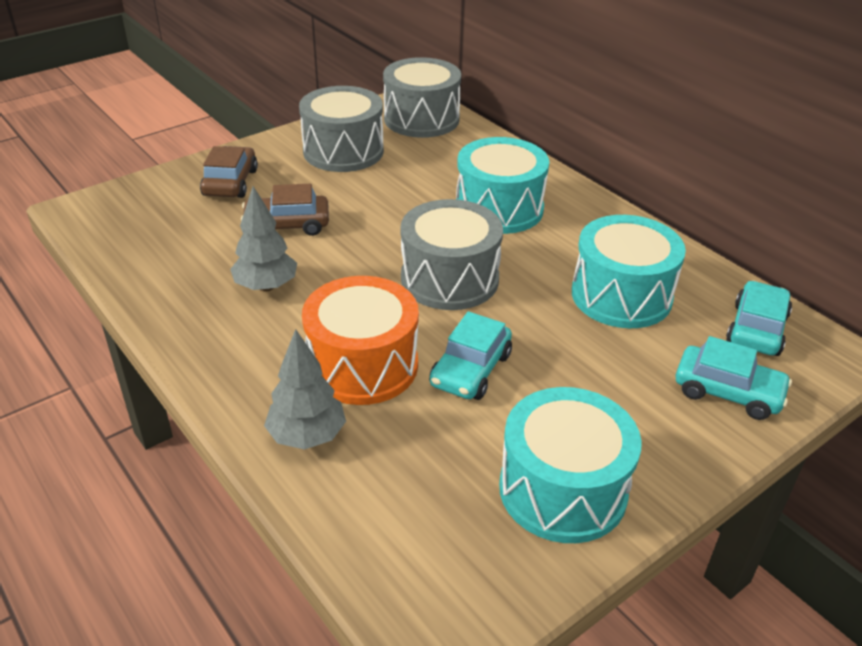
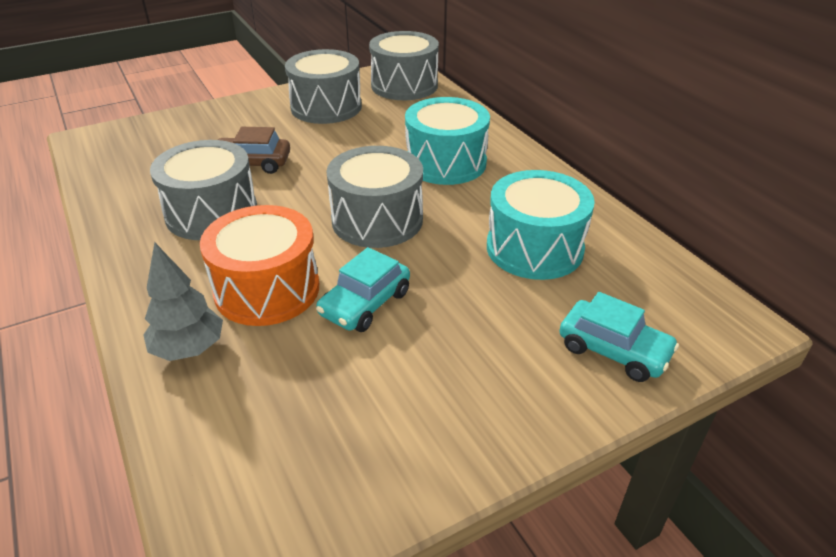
camera: 10 degrees right, 0 degrees up
(230, 182) = (220, 126): brown car -> none
(266, 286) = (212, 213): grey tree -> grey drum
(562, 489) = (412, 430): turquoise drum -> none
(756, 329) = (661, 291): turquoise car -> none

